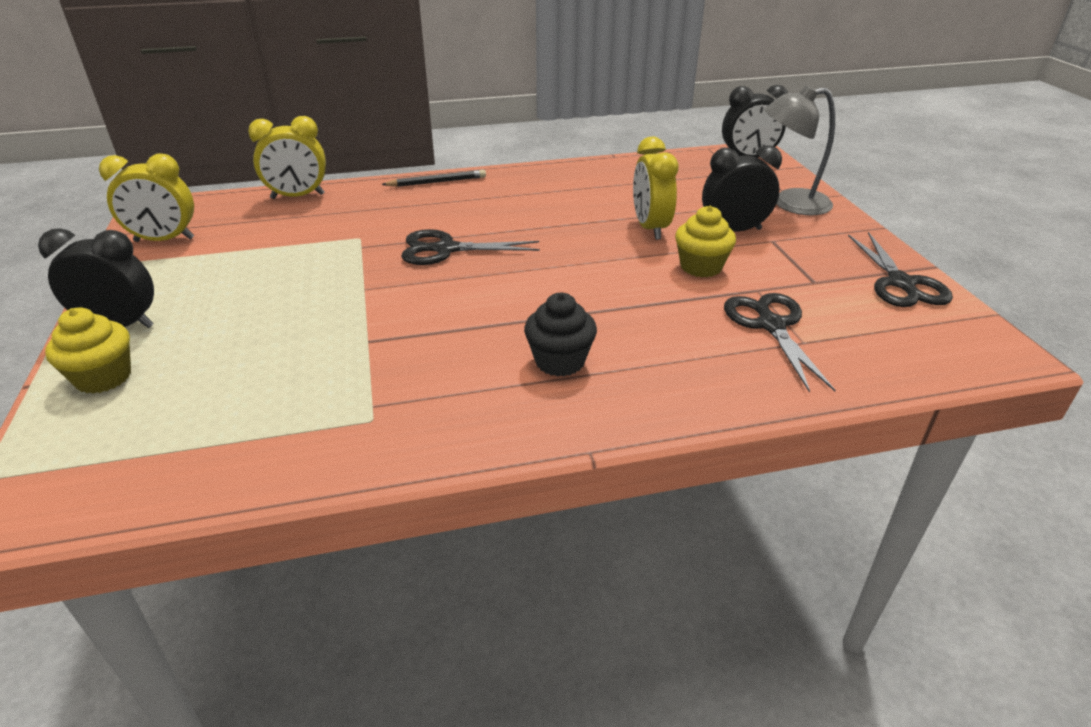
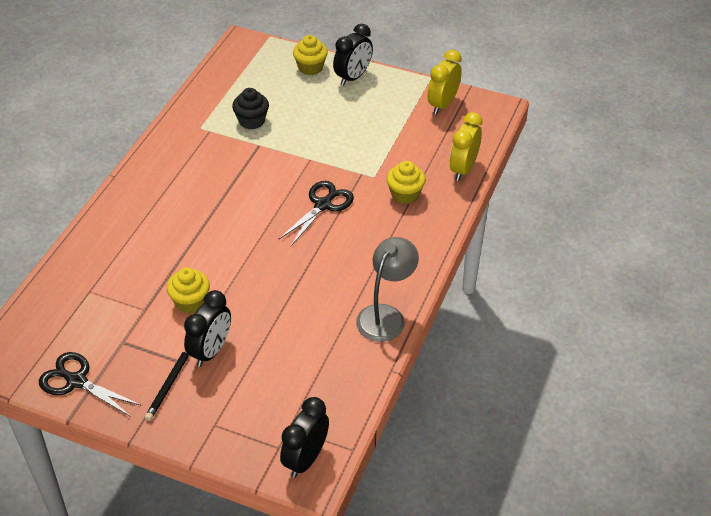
camera: 125 degrees right, 10 degrees up
(375, 212) = (405, 194): none -> yellow cupcake
(437, 182) = (430, 242): black pencil -> black pencil (169, 384)
(560, 361) = (175, 196): black cupcake -> black cupcake (252, 121)
(650, 228) = (257, 310): yellow clock -> none
(771, 325) = (113, 289): black scissors -> none
(790, 204) = (211, 416): grey lamp -> grey lamp (385, 315)

